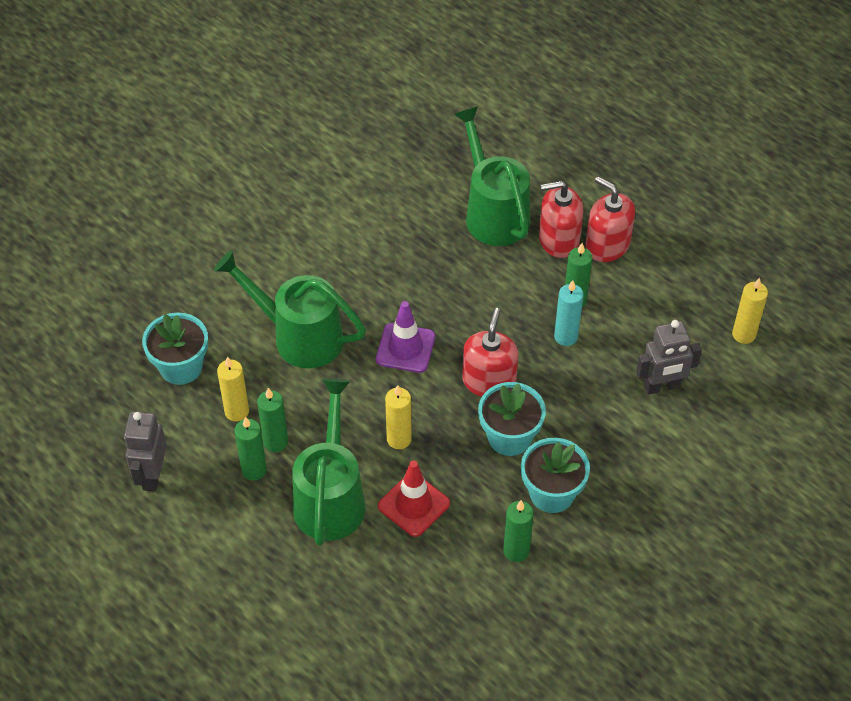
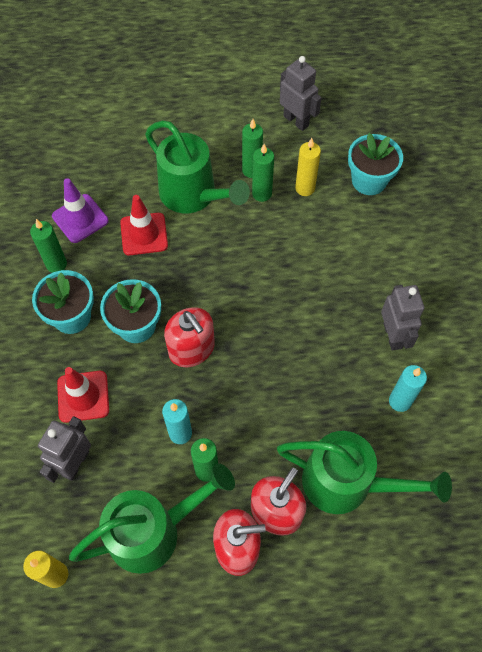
camera: 130 degrees right, 10 degrees up
(298, 336) = (337, 260): green watering can -> green watering can (154, 530)
(338, 255) = (393, 335): none -> grey robot
(394, 219) = (400, 401): none -> turquoise candle
(399, 439) = (198, 260): yellow candle -> none
(405, 348) = (268, 317): purple traffic cone -> purple traffic cone (80, 218)
(608, 425) = (83, 396): none -> red traffic cone

